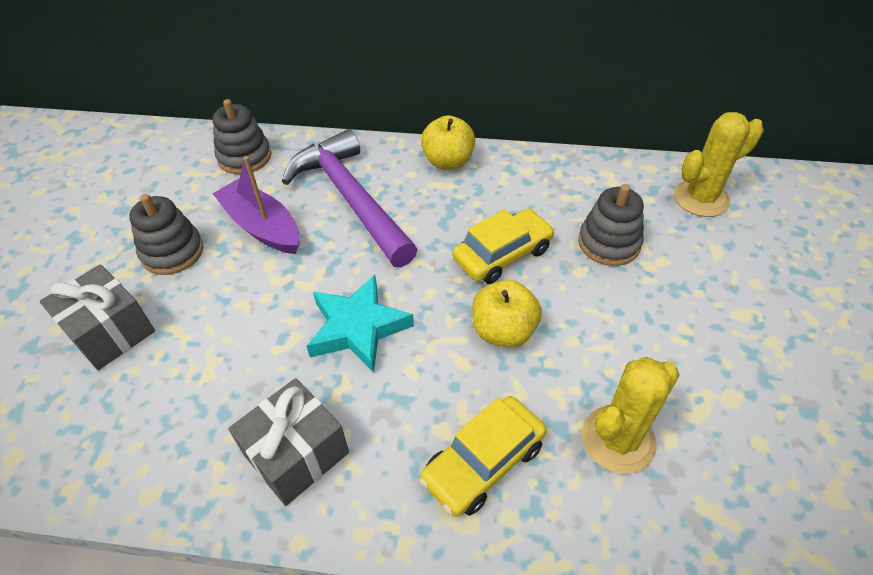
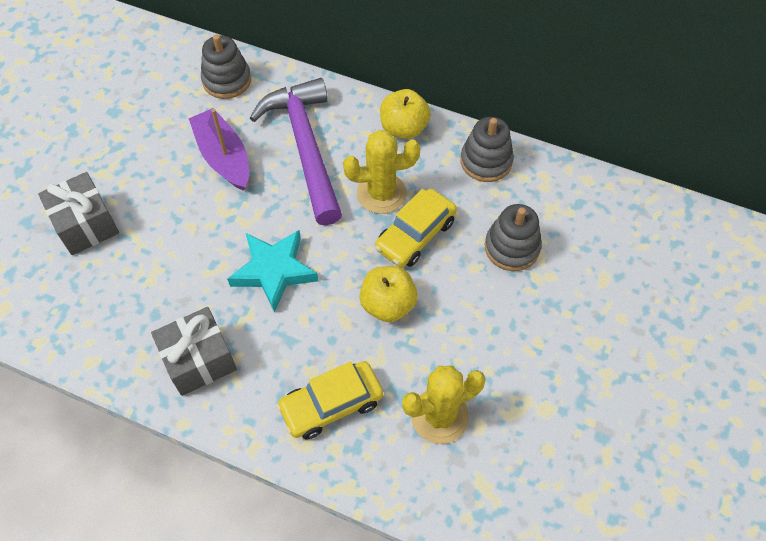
camera: 15 degrees right, 10 degrees up
(172, 252) = (146, 164): grey stacking toy -> grey stacking toy (486, 161)
(502, 254) = (415, 235): yellow car -> yellow car turned 150 degrees clockwise
(701, 198) = (618, 223): yellow cactus -> yellow cactus (381, 193)

